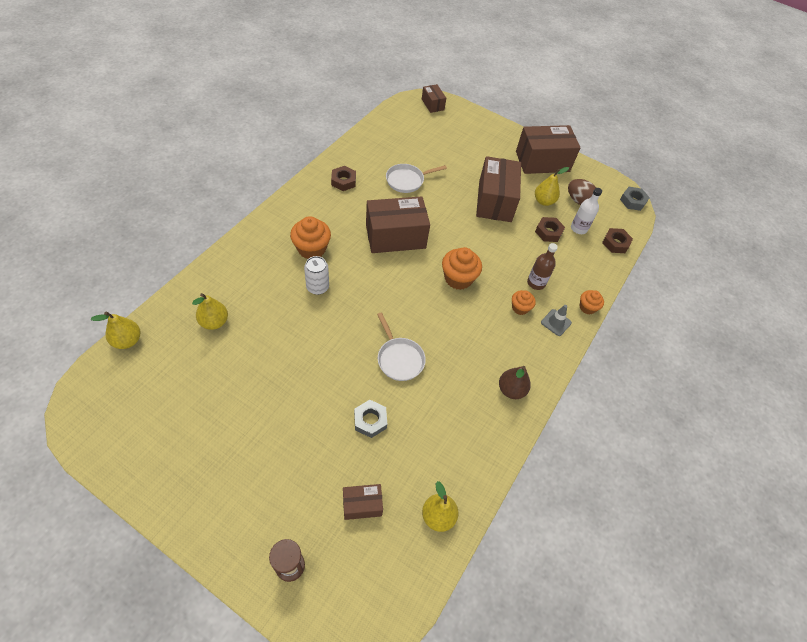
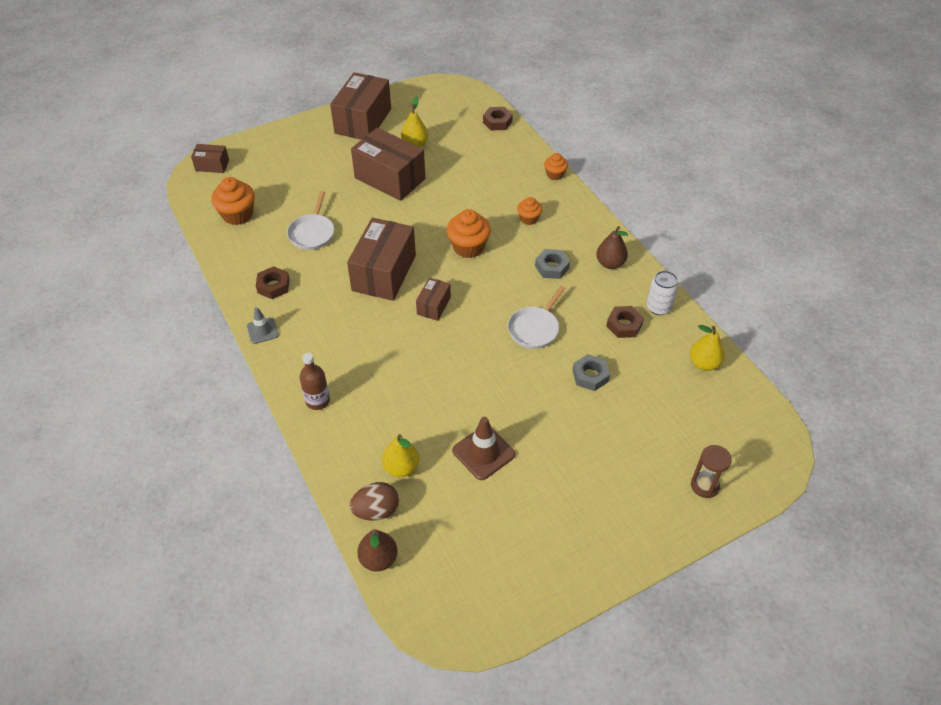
camera: 55 degrees left, 5 degrees down
(127, 341) = (378, 559): yellow pear -> brown pear
(251, 370) = (483, 452): none -> brown traffic cone
(311, 249) = (354, 348): orange cupcake -> orange cupcake (237, 215)
(317, 287) = (410, 361): white can -> white can (658, 307)
(362, 505) = (670, 412): brown box -> brown box (433, 306)
(399, 358) = (535, 328): white pan -> white pan turned 120 degrees clockwise
(536, 283) = (508, 195): brown bottle -> brown bottle (317, 401)
(548, 232) = (455, 159): brown nut -> brown nut (624, 325)
(556, 322) = (558, 202): grey traffic cone -> grey traffic cone (262, 331)
(578, 200) = (431, 121): brown egg -> brown egg (376, 510)
(578, 228) = (464, 137): white bottle -> none
(633, 201) = (457, 86): grey nut -> grey nut (552, 267)

